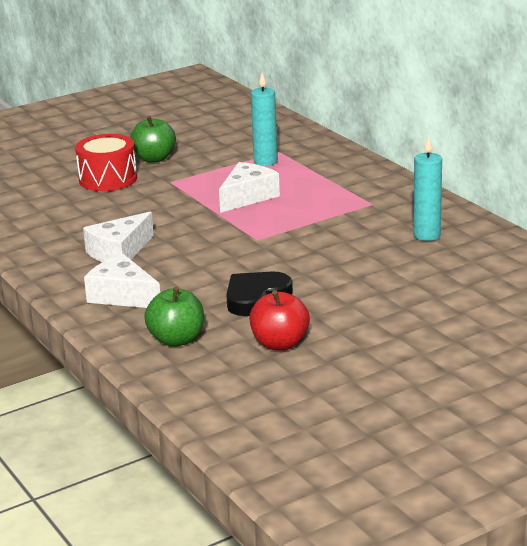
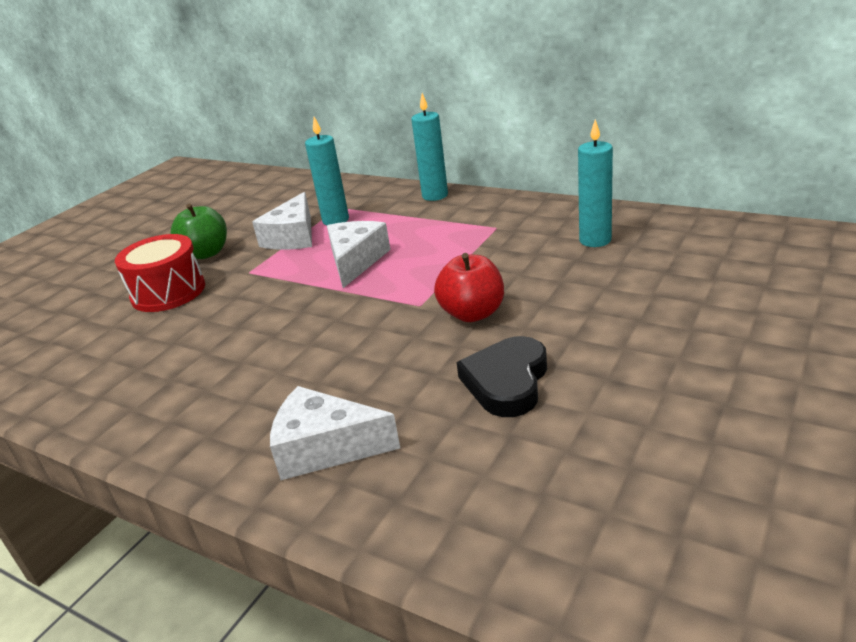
camera: 25 degrees left, 5 degrees up
(119, 252) = (262, 381): white cheese -> white cheese (293, 237)
(176, 340) = (474, 493): green apple -> none
(280, 343) = (619, 440): red apple -> red apple (472, 313)
(359, 164) = (435, 196): none -> turquoise candle

